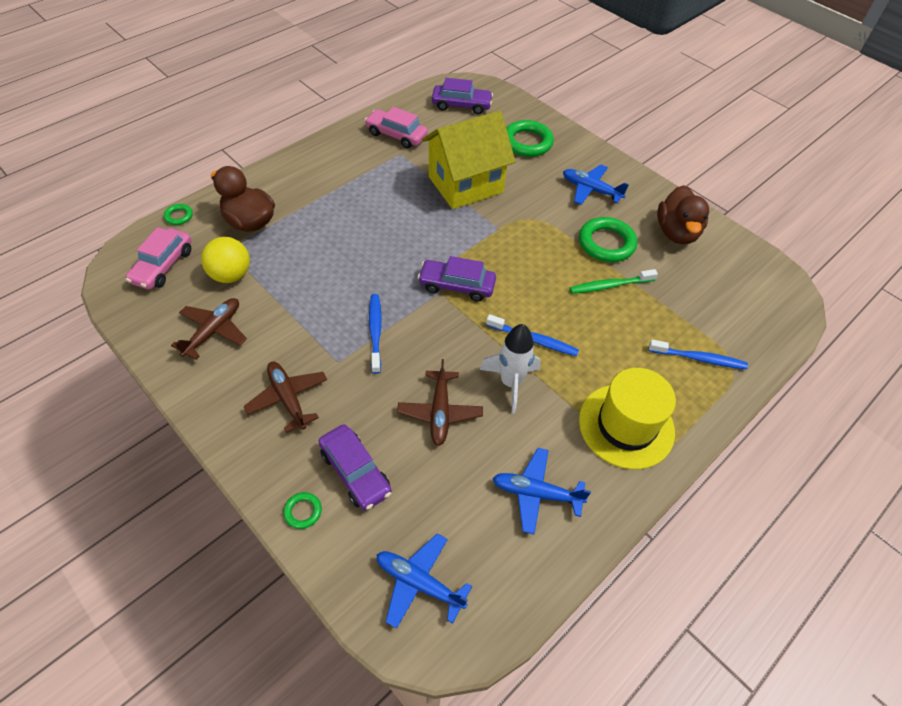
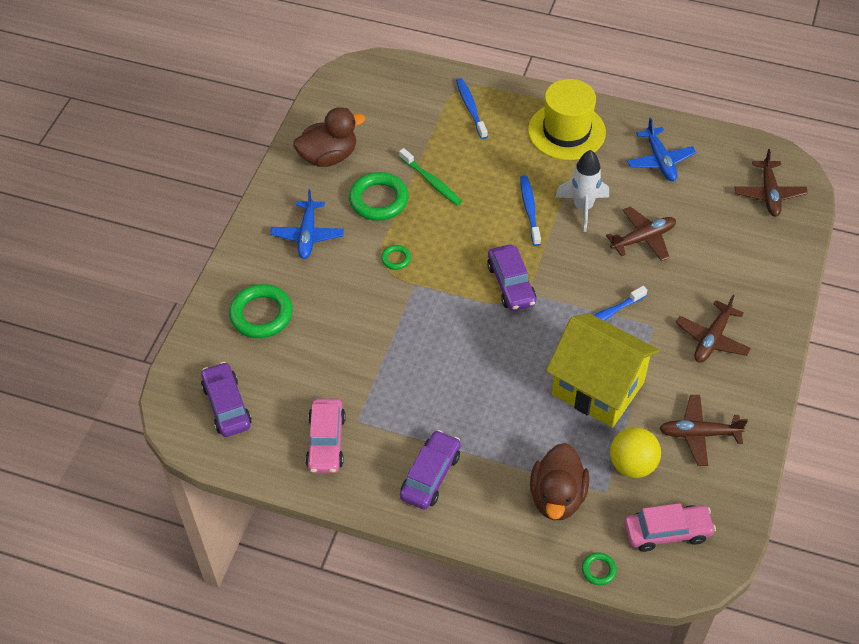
camera: 115 degrees left, 0 degrees up
(303, 511) = (782, 277): green ring -> green ring (396, 259)
(355, 472) = (730, 264): purple car -> purple car (430, 475)
(419, 582) = (769, 194): blue plane -> brown plane
(465, 184) = (369, 338): yellow house -> yellow house (598, 388)

